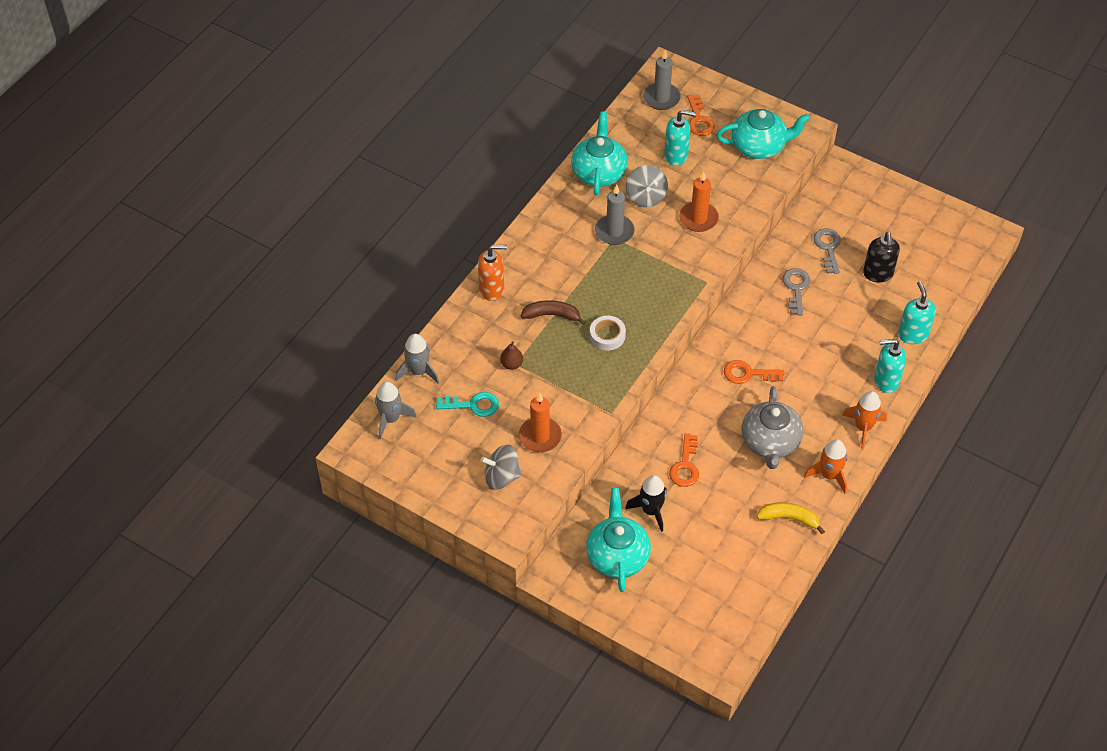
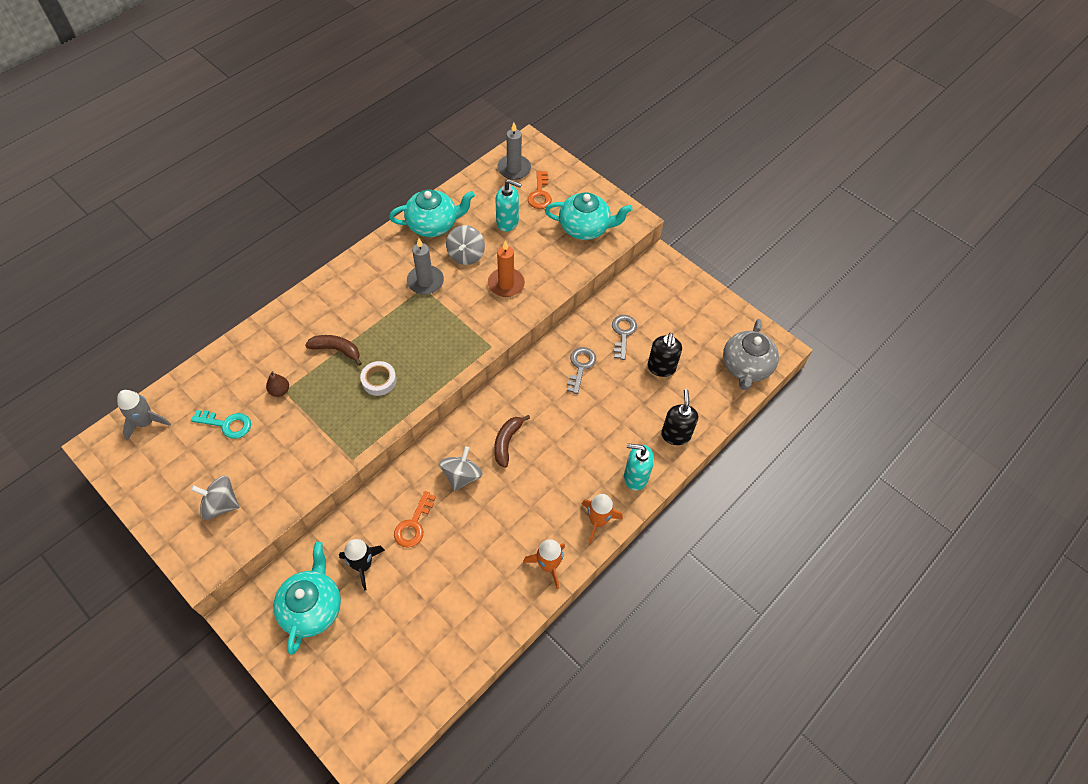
camera: 10 degrees right, 5 degrees up
(418, 371) = (193, 380): grey rocket -> none
(492, 289) = (293, 314): orange soap dispenser -> none
(540, 436) = (275, 470): orange candle -> none
(599, 172) = (433, 225): turquoise teapot -> turquoise teapot turned 60 degrees clockwise
(715, 413) = (462, 476): none -> grey spinning top
(748, 374) = (507, 442): orange key -> brown banana
(770, 442) = (503, 518): grey teapot -> grey teapot (746, 367)
(789, 518) = (493, 604): yellow banana -> none
(912, 334) = (675, 435): turquoise soap dispenser -> black soap dispenser

